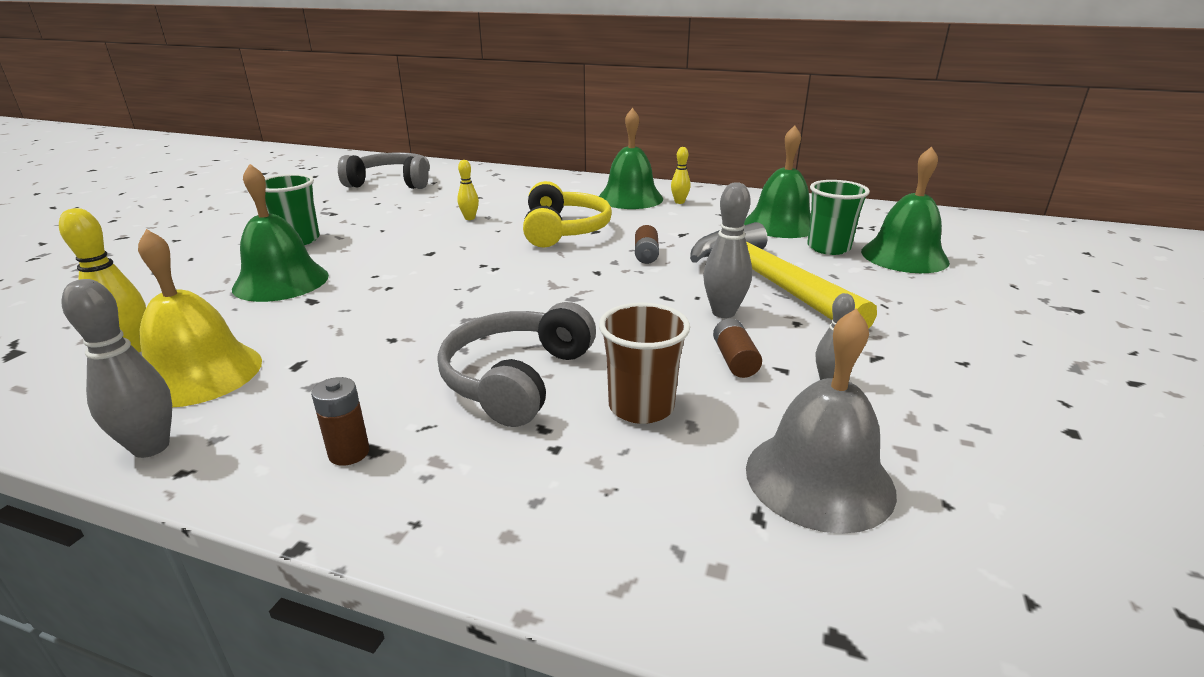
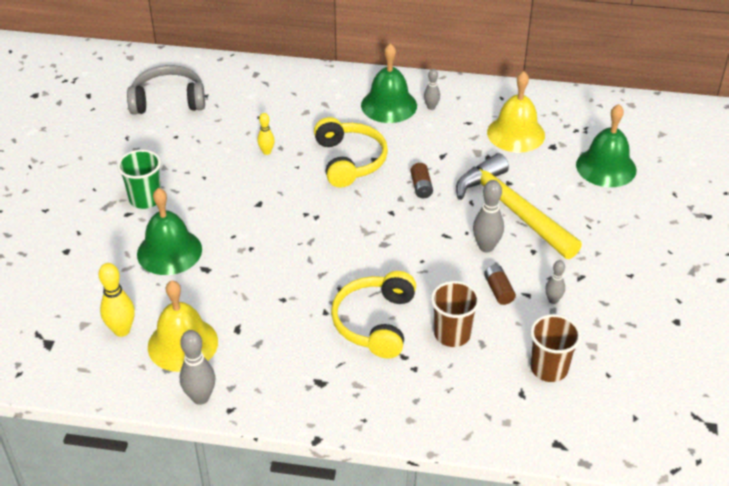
camera: 10 degrees left, 15 degrees up
(349, 453) = (309, 386): brown battery -> none
(516, 378) = (375, 322): grey headphones -> yellow headphones
(679, 202) = (431, 107): yellow bowling pin -> grey bowling pin
(780, 224) = (516, 133): green bell -> yellow bell
(819, 479) = (549, 368): grey bell -> brown cup
(828, 248) = (552, 162): green cup -> none

